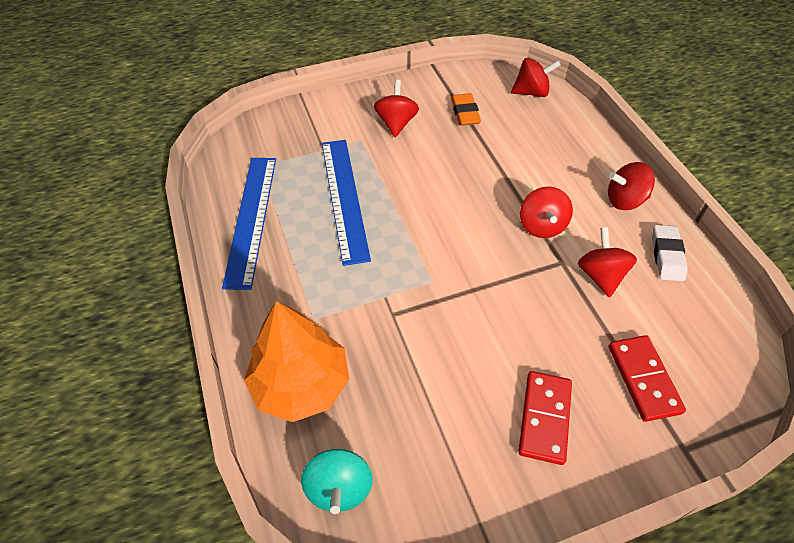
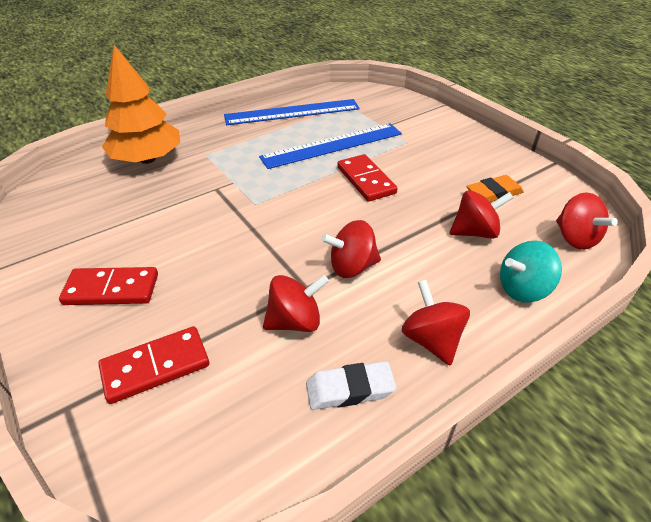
camera: 75 degrees right, 10 degrees down
(339, 488) = (64, 189): turquoise spinning top -> turquoise spinning top (522, 289)
(396, 123) = (444, 155): red spinning top -> red spinning top (475, 232)
(419, 187) = (365, 180): none -> red domino

